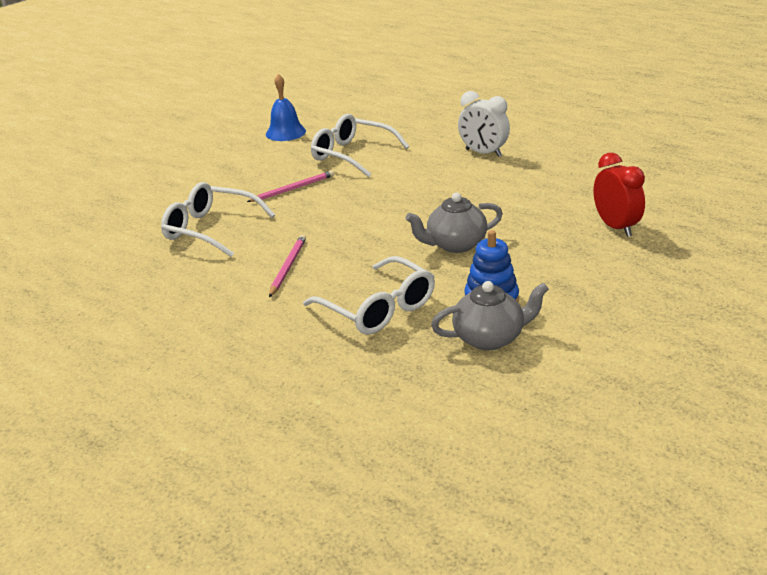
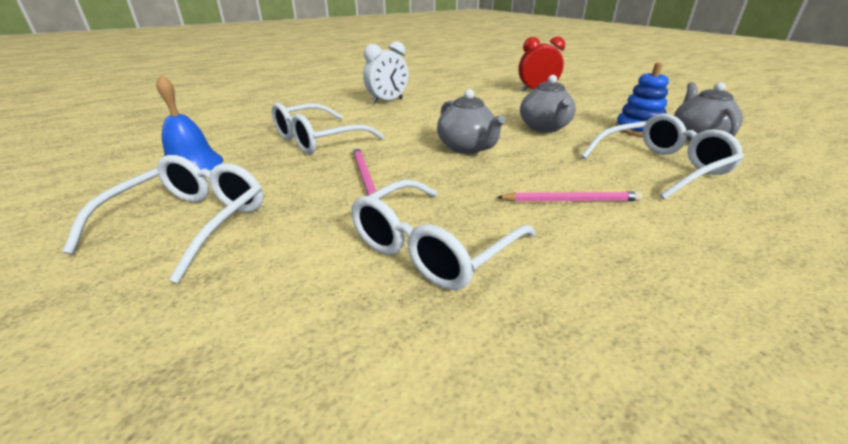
camera: 75 degrees left, 0 degrees up
(214, 161) = (190, 223): none -> white glasses
(288, 267) = (570, 200): pink pencil -> pink pencil turned 150 degrees clockwise
(371, 214) = (467, 148): none -> grey teapot

